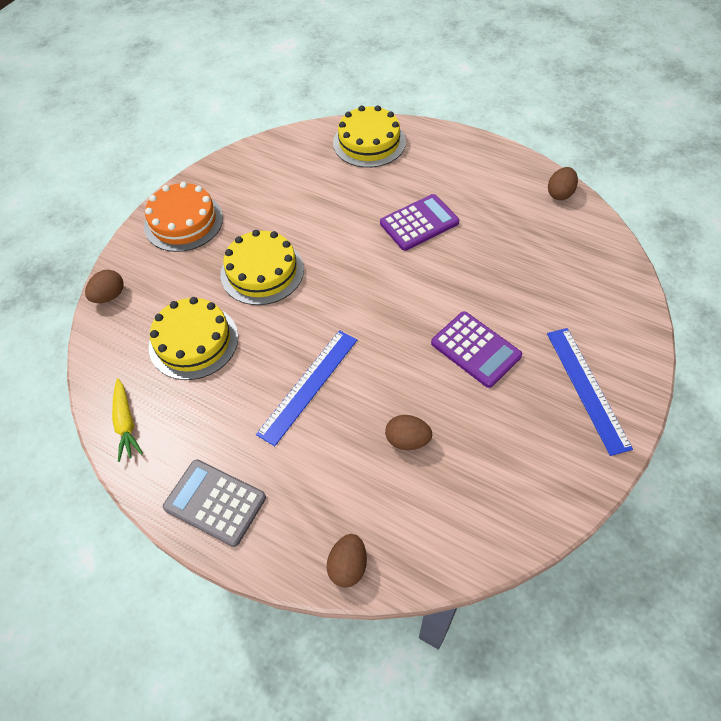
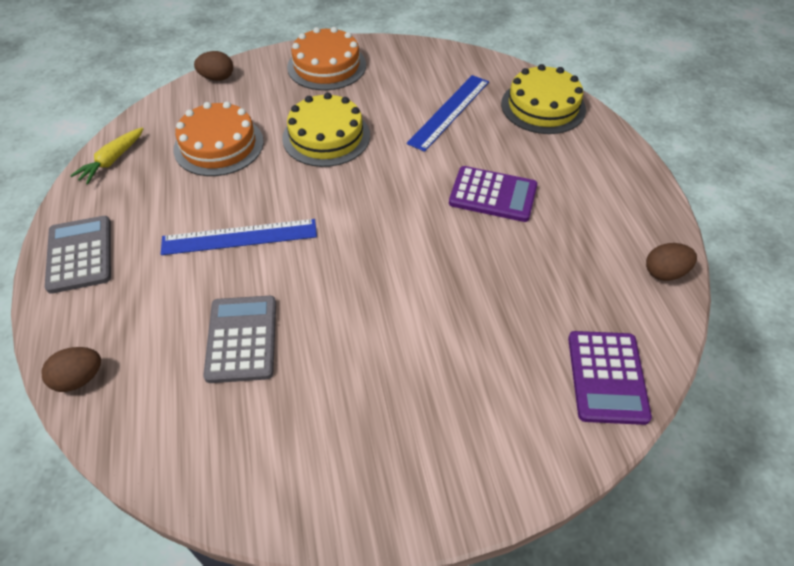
camera: 45 degrees right, 5 degrees down
(193, 341) = (219, 145): yellow cake -> orange cake
(407, 440) = (242, 339): brown egg -> grey calculator
(475, 349) = (391, 326): purple calculator -> purple calculator (607, 377)
(587, 388) = (436, 450): blue ruler -> blue ruler (449, 111)

